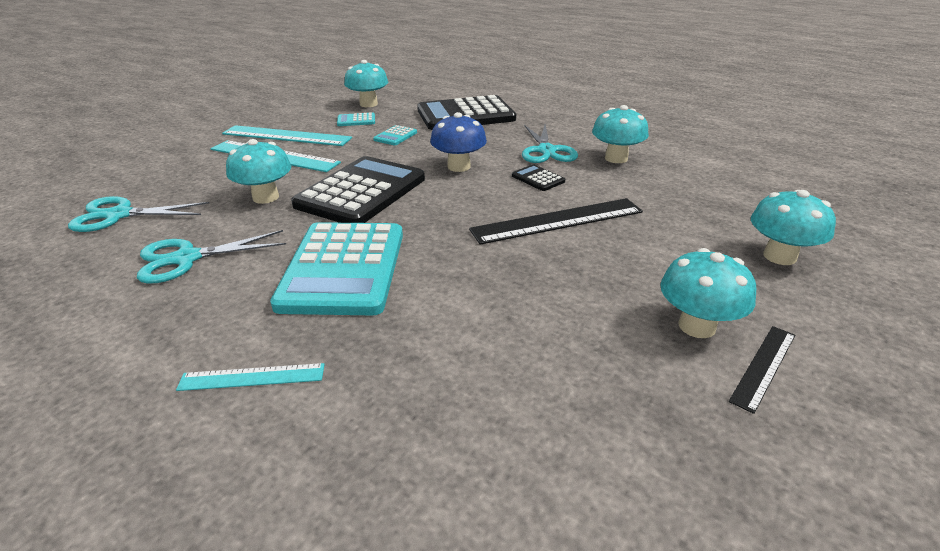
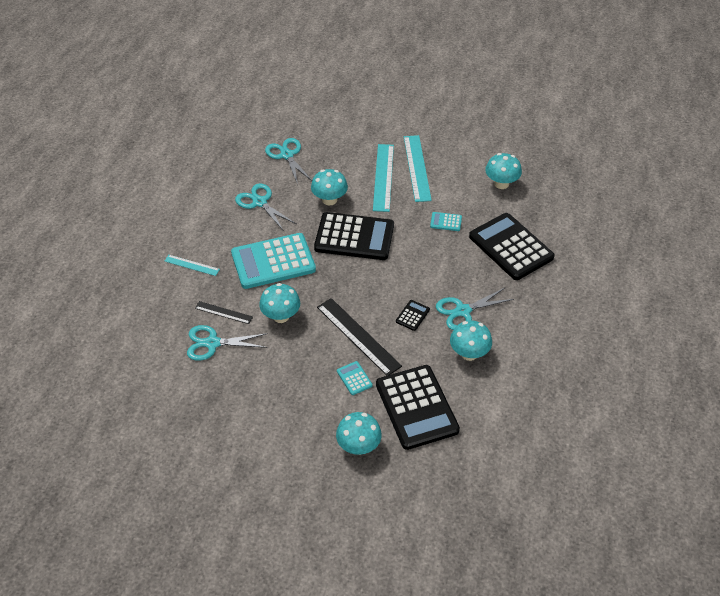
camera: 70 degrees right, 15 degrees up
(252, 377) = (192, 265): turquoise ruler -> turquoise ruler turned 45 degrees counterclockwise
(356, 120) = (464, 190): turquoise calculator -> turquoise calculator (354, 378)
(459, 167) = (411, 270): blue mushroom -> none
(504, 384) = (212, 343): none -> turquoise scissors
(697, 326) = (275, 407): turquoise mushroom -> turquoise mushroom (281, 316)
(702, 202) = (416, 407): none -> black calculator
(763, 366) = (252, 433): black ruler -> black ruler (223, 312)

